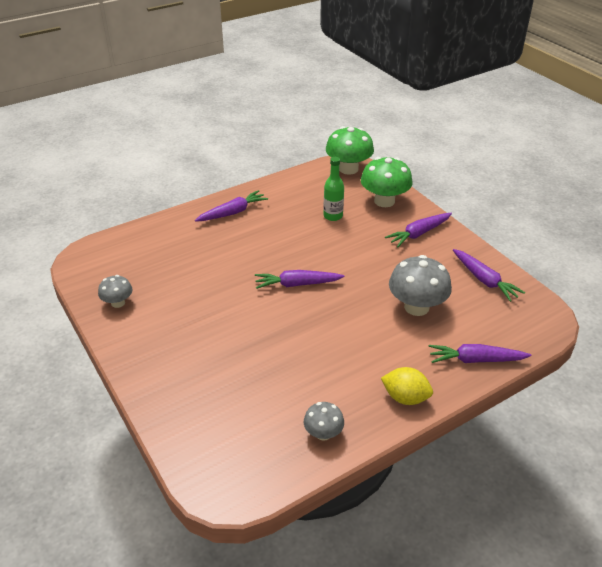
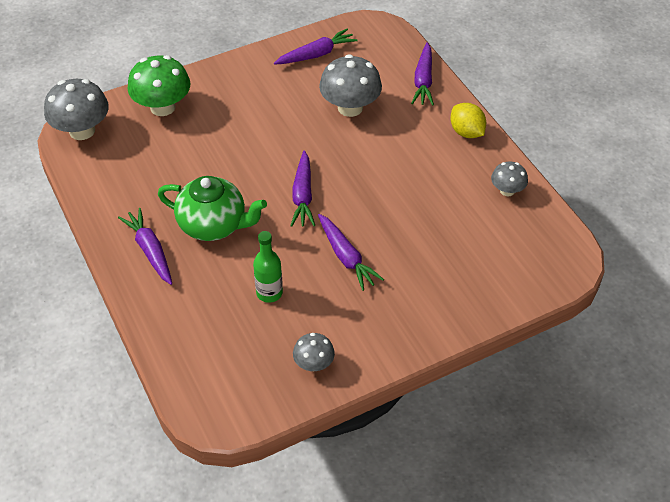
camera: 85 degrees left, 10 degrees up
(259, 239) = (213, 225): none -> green teapot
(333, 216) = (182, 155): green bottle -> green bottle (269, 293)
(348, 169) = (82, 131): green mushroom -> grey mushroom
(405, 397) = (466, 132): yellow lemon -> yellow lemon turned 60 degrees counterclockwise
(419, 233) = (232, 88): purple carrot -> purple carrot (346, 257)

